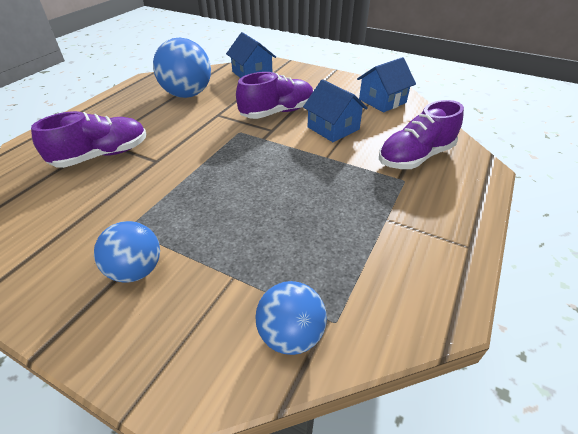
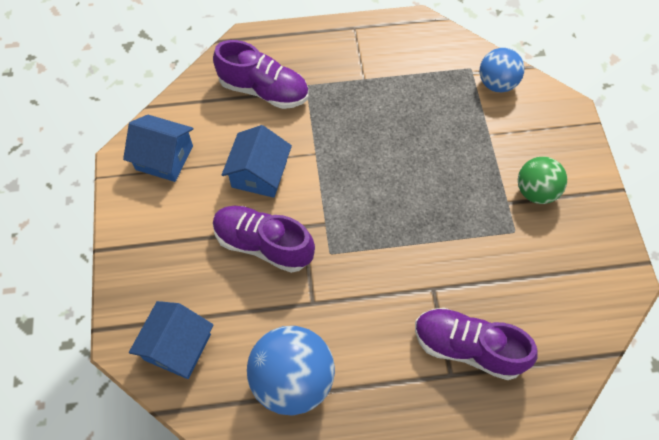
camera: 125 degrees left, 20 degrees up
(136, 270) = (535, 191): blue ball -> green ball

